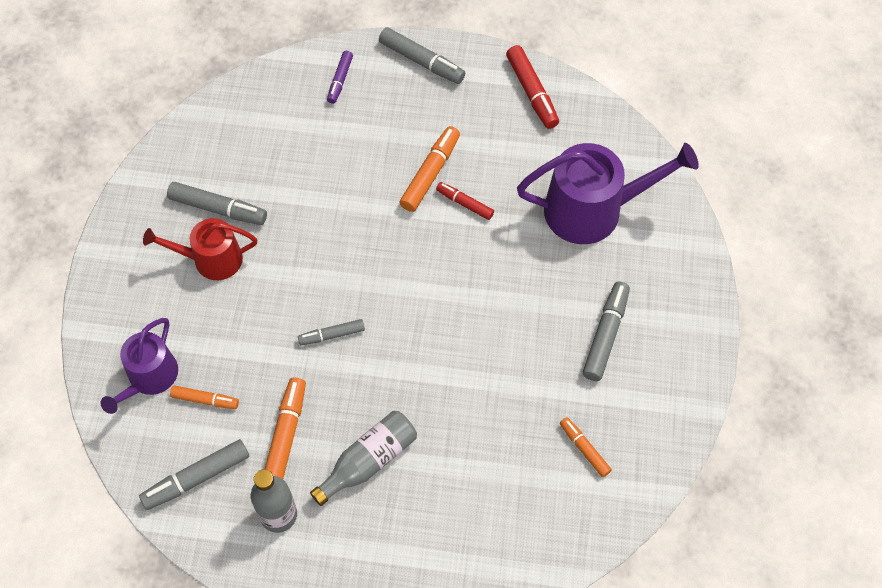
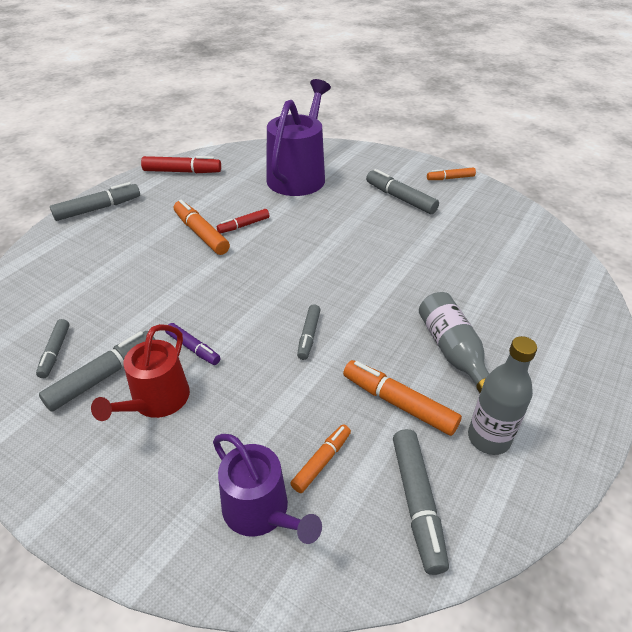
camera: 65 degrees left, 20 degrees down
(226, 159) = (55, 352): none -> grey marker
(340, 80) = (62, 254): purple marker -> purple marker (193, 348)
(584, 449) = (488, 233): orange marker -> orange marker (450, 178)

